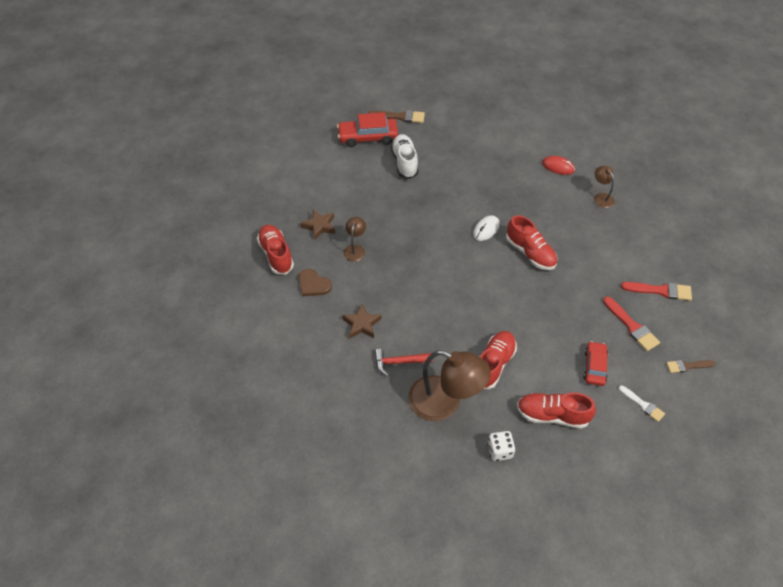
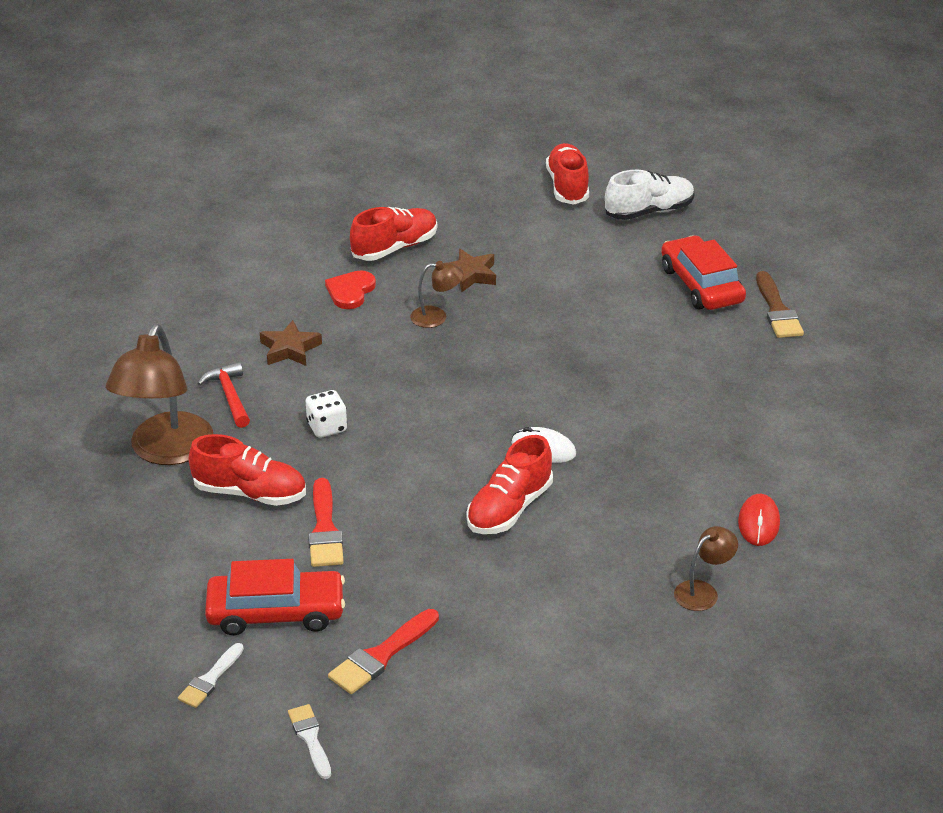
camera: 75 degrees right, 15 degrees down
(313, 284) = (350, 291): brown heart -> red heart
(404, 162) = (661, 334): white shoe -> white shoe (649, 212)
(499, 451) = (92, 518): white dice -> white dice (327, 427)
(552, 415) = (166, 569): red shoe -> red shoe (567, 187)
(594, 367) = (276, 612): red car -> red car, size x1.58
(660, 291) = (483, 692): red brush -> red brush (325, 529)
(687, 366) = (310, 738): brown brush -> white brush

